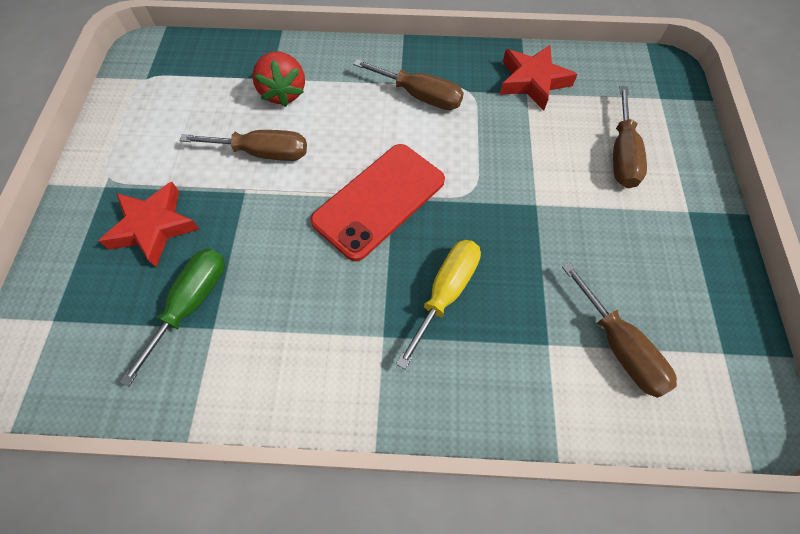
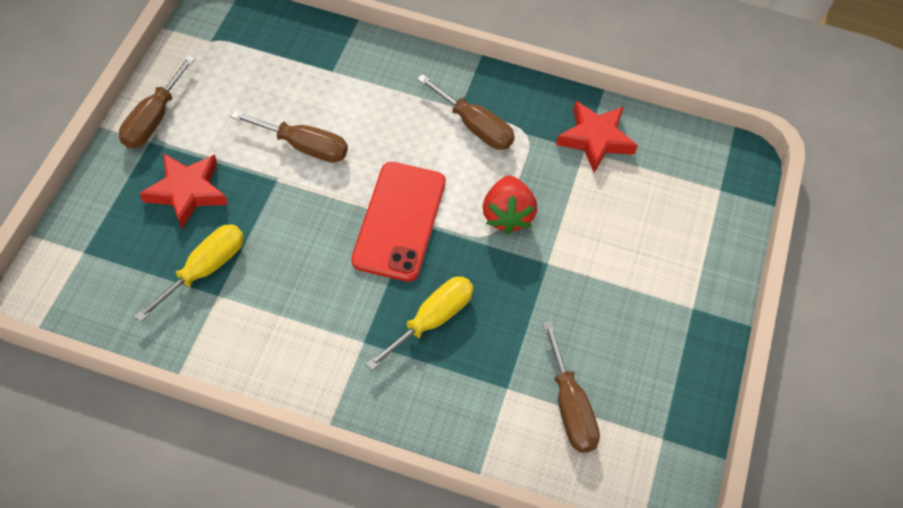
camera: 10 degrees right, 5 degrees down
(191, 304) = (204, 269): green screwdriver -> yellow screwdriver
(283, 93) = (340, 89): red strawberry -> red strawberry (507, 215)
(379, 201) = (399, 221): red phone -> red phone turned 45 degrees counterclockwise
(622, 154) = (653, 237): brown screwdriver -> brown screwdriver (154, 119)

